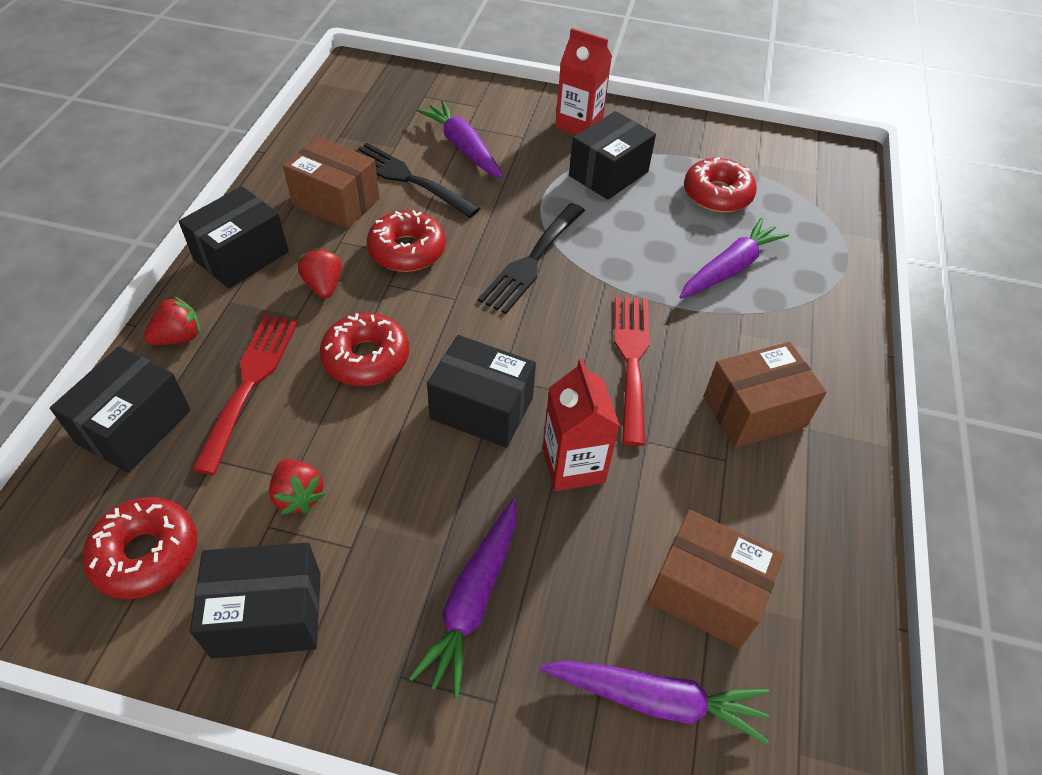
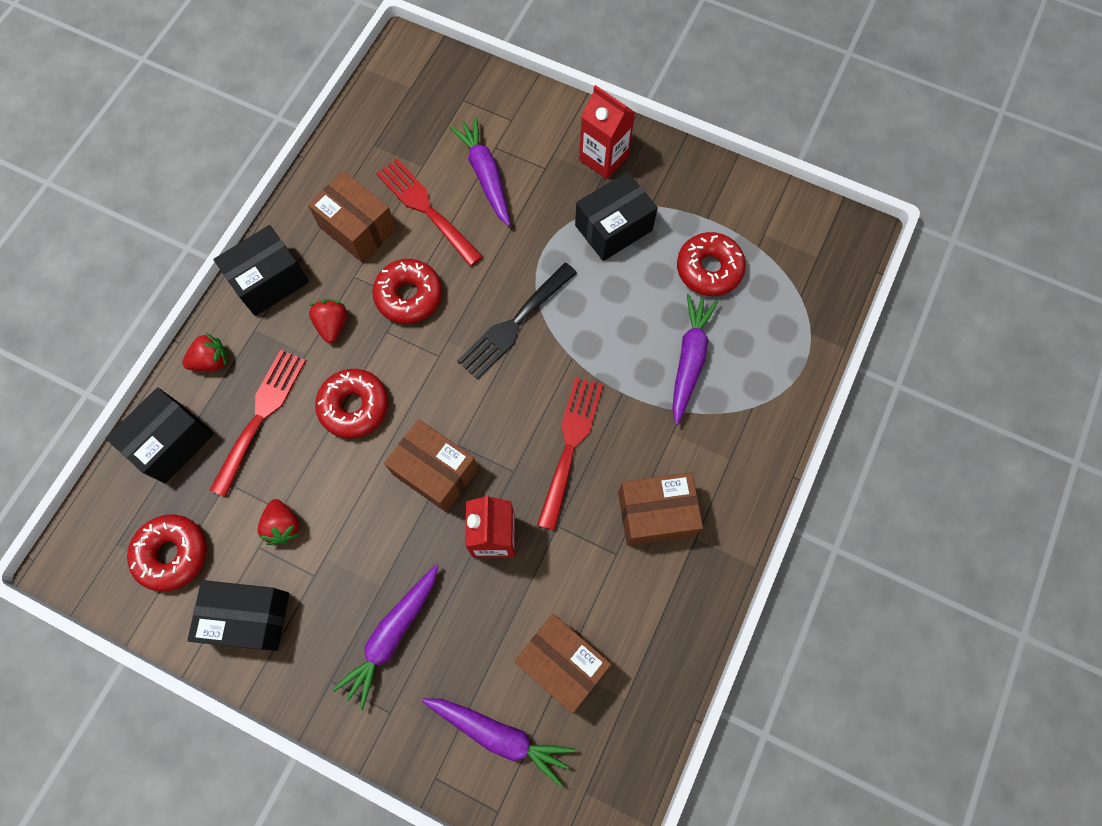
camera: 15 degrees right, 20 degrees up
(407, 178) = (426, 208): black fork -> red fork
(482, 408) = (435, 471): black box -> brown box
(729, 268) = (689, 360): purple carrot -> purple carrot turned 45 degrees counterclockwise

